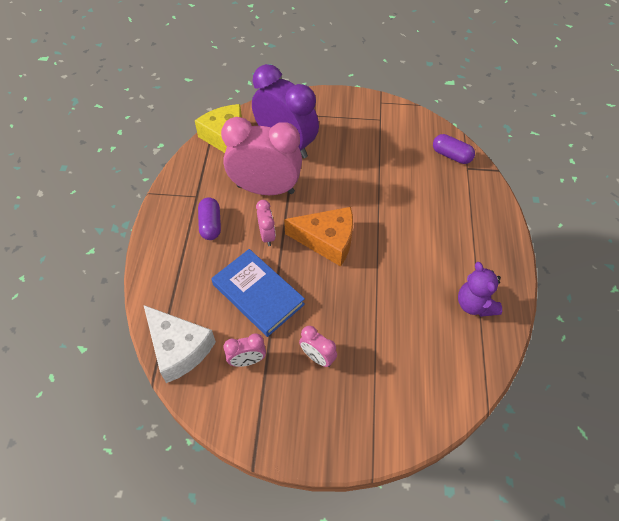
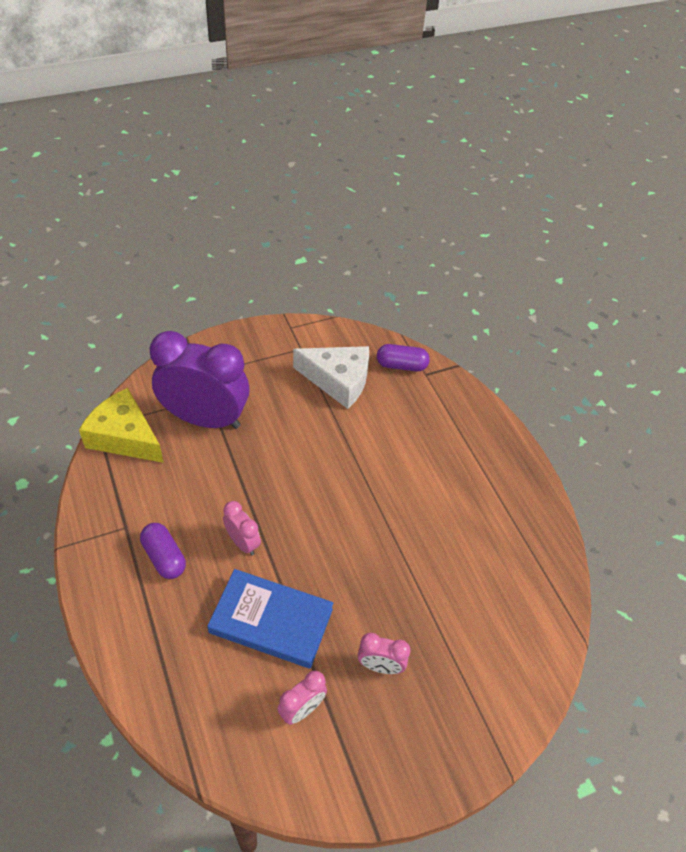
camera: 30 degrees left, 5 degrees down
(178, 348) = (209, 734): white cheese -> white cheese (338, 381)
(265, 189) = (209, 484): pink clock -> none
(327, 240) = (317, 520): orange cheese -> none
(475, 304) = (513, 528): purple teddy bear -> none

